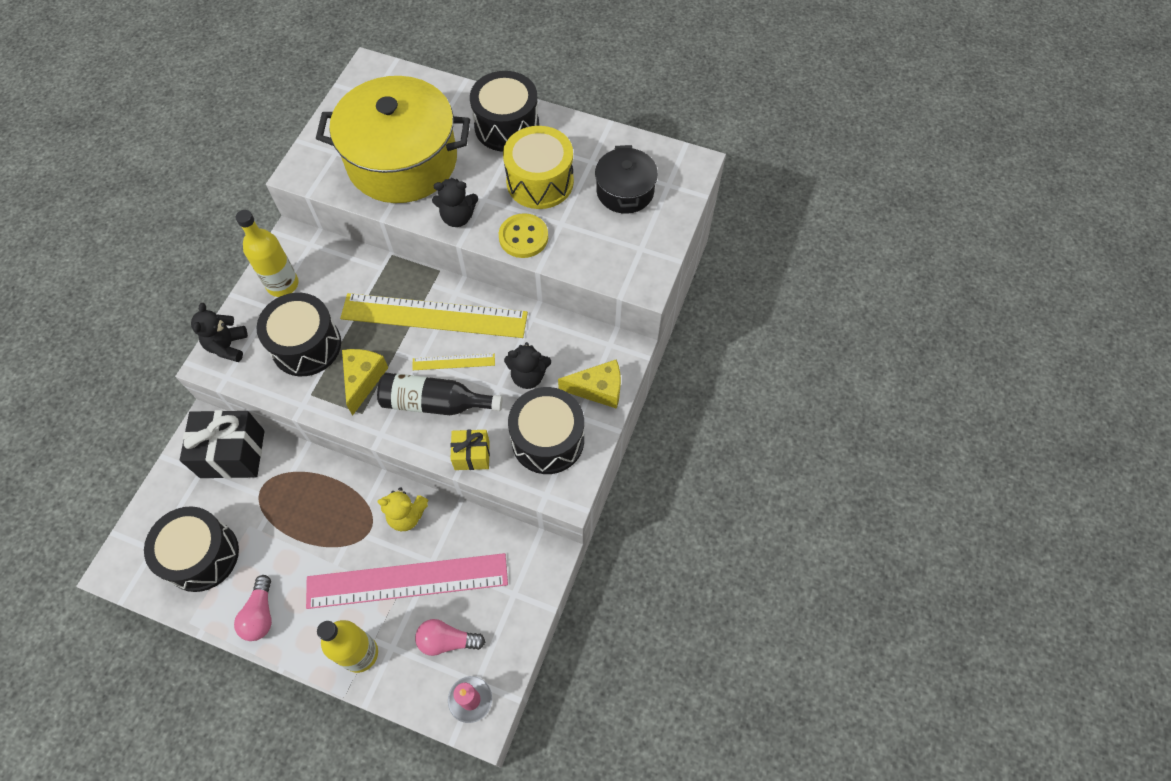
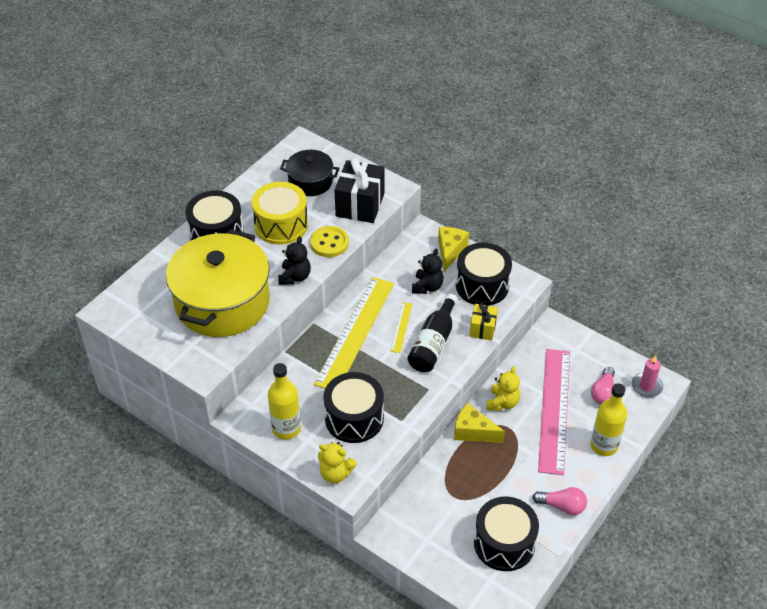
camera: 75 degrees left, 15 degrees down
(228, 346) = (336, 473): black teddy bear -> yellow teddy bear
(232, 454) = (417, 514): black gift -> black gift (360, 205)
(363, 380) = (399, 384): yellow cheese -> yellow cheese (473, 432)

